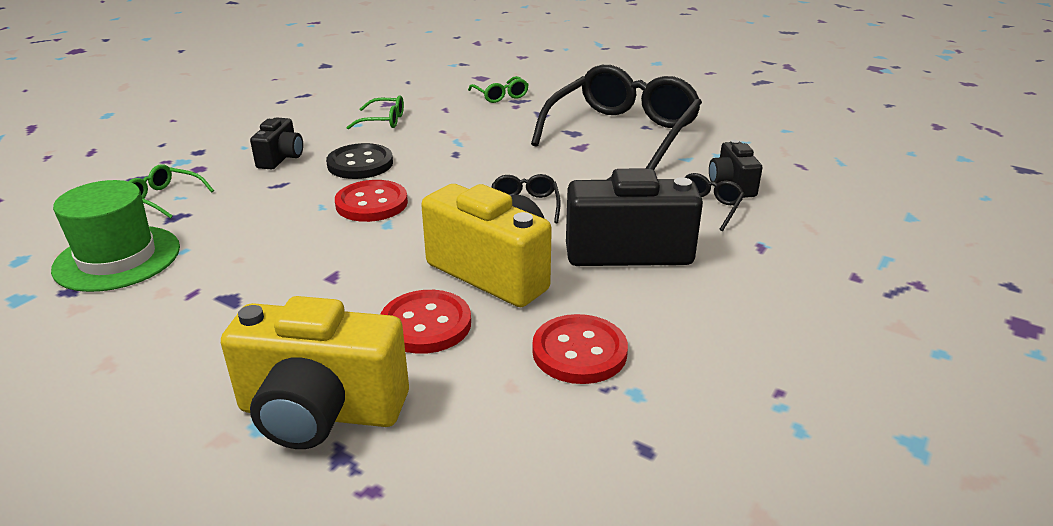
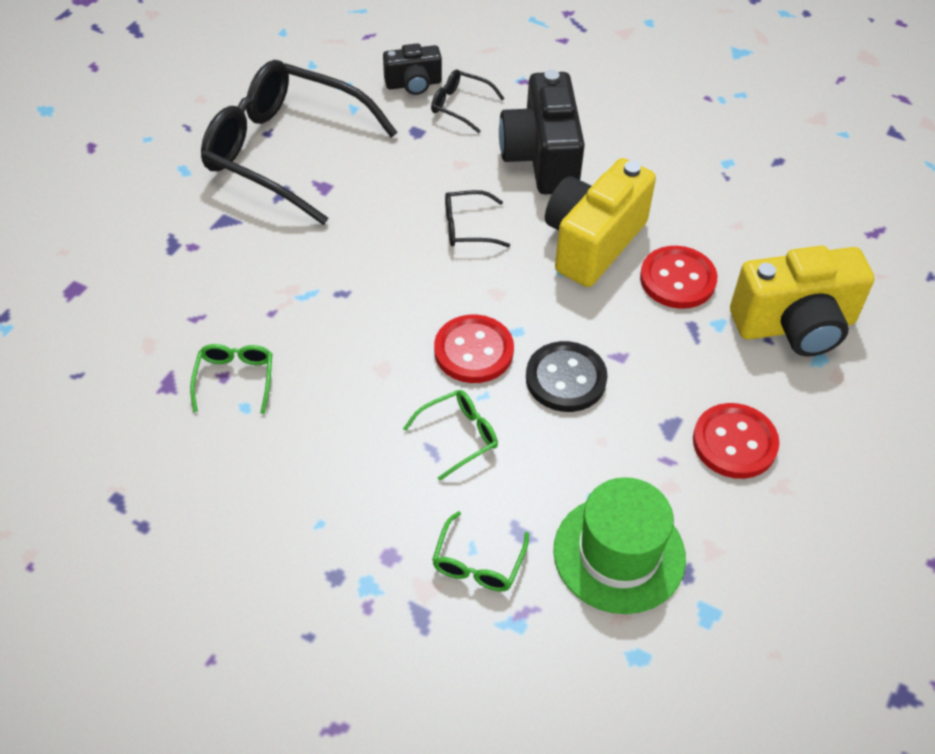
camera: 95 degrees left, 20 degrees up
(281, 158) = (358, 468): black camera -> none
(320, 412) = (795, 326): yellow camera -> yellow camera turned 75 degrees clockwise
(360, 164) = (373, 380): black button -> black button (566, 379)
(500, 96) = (153, 263): green glasses -> green glasses (459, 436)
(579, 352) = (690, 189): red button -> red button (734, 443)

